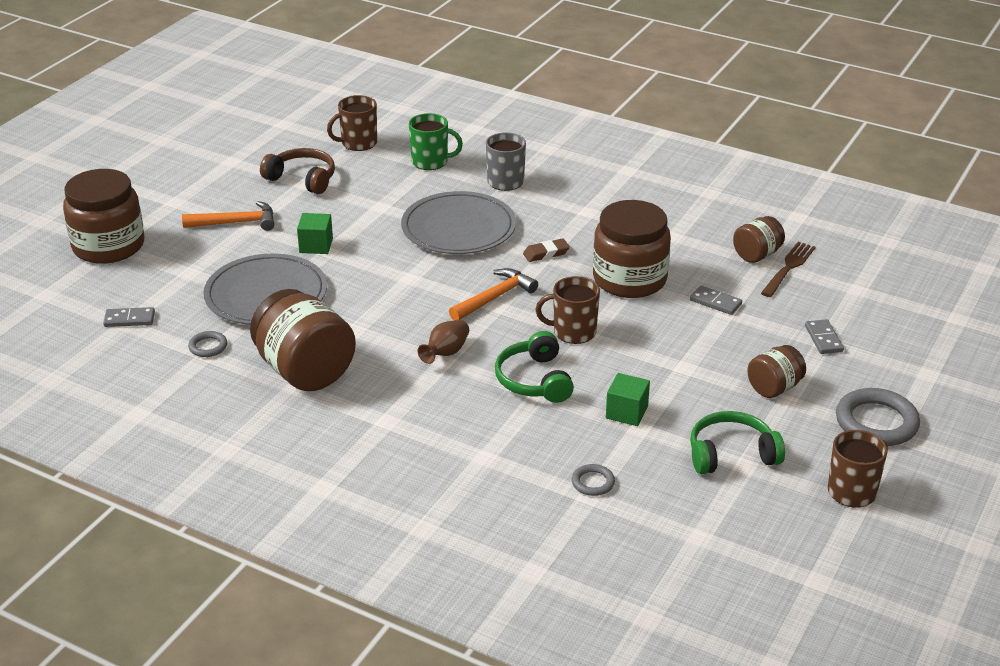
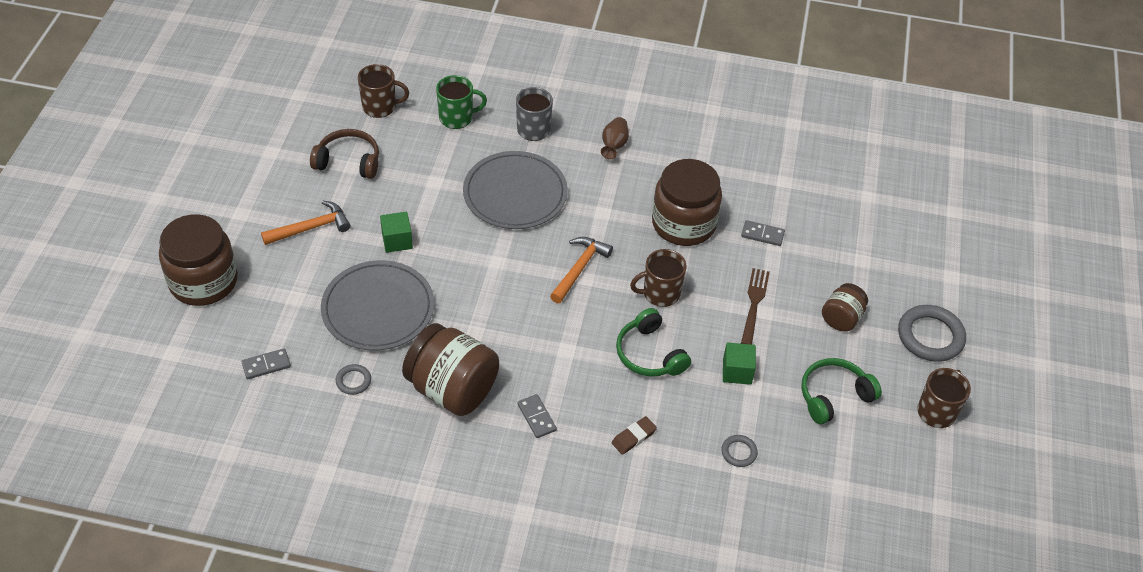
camera: 20 degrees left, 15 degrees up
(358, 143) = (380, 107): brown mug -> brown mug turned 135 degrees counterclockwise
(445, 353) = (564, 341): brown vase -> brown vase (614, 145)
(546, 253) = (602, 208): brown eraser -> brown eraser (633, 437)
(757, 255) = (776, 174): brown jar -> none
(788, 268) = (806, 183): brown fork -> brown fork (754, 304)
(823, 339) = (861, 256): grey domino -> grey domino (537, 417)

